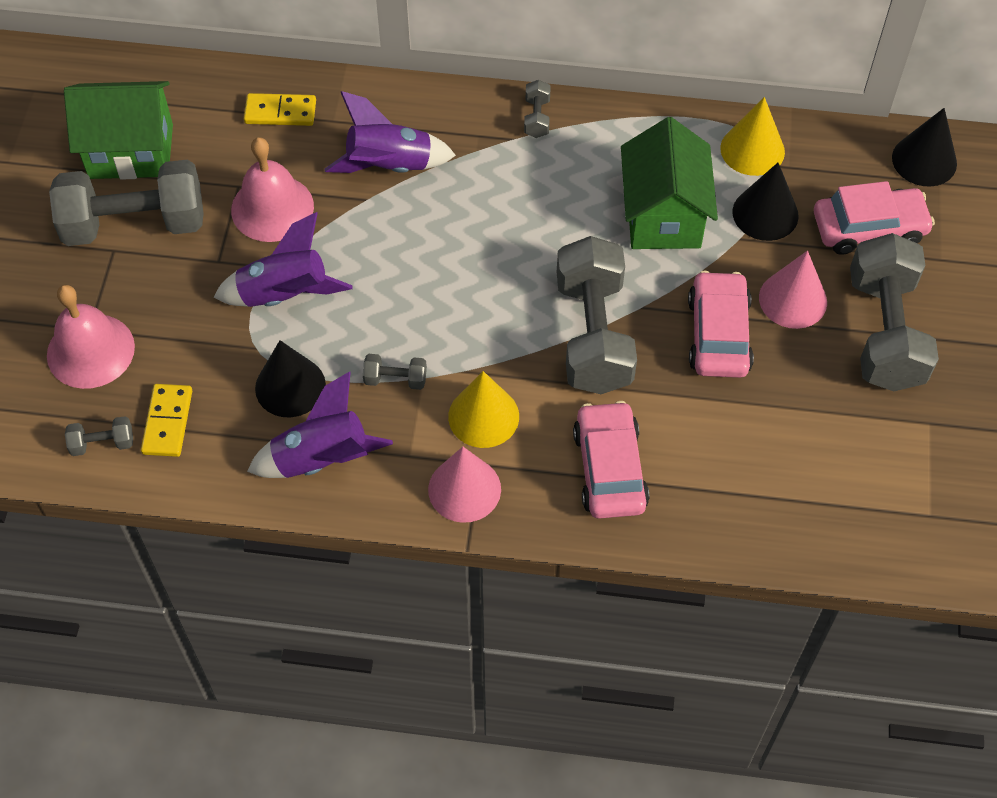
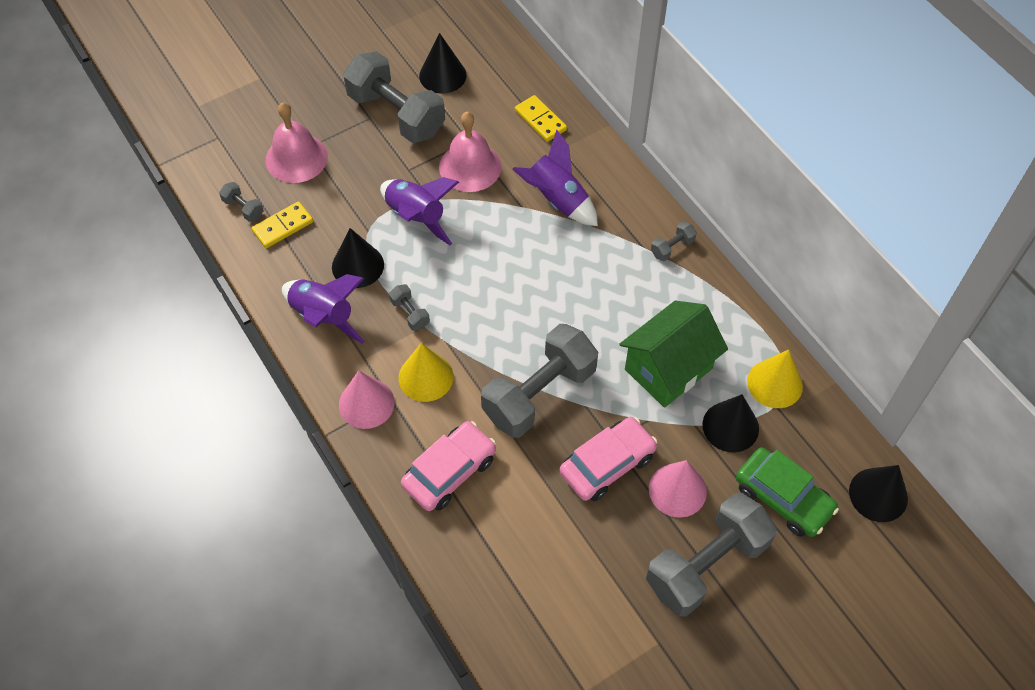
camera: 50 degrees right, 0 degrees up
(131, 151) = (442, 75): green house -> black cone
(869, 228) = (783, 498): pink car -> green car

